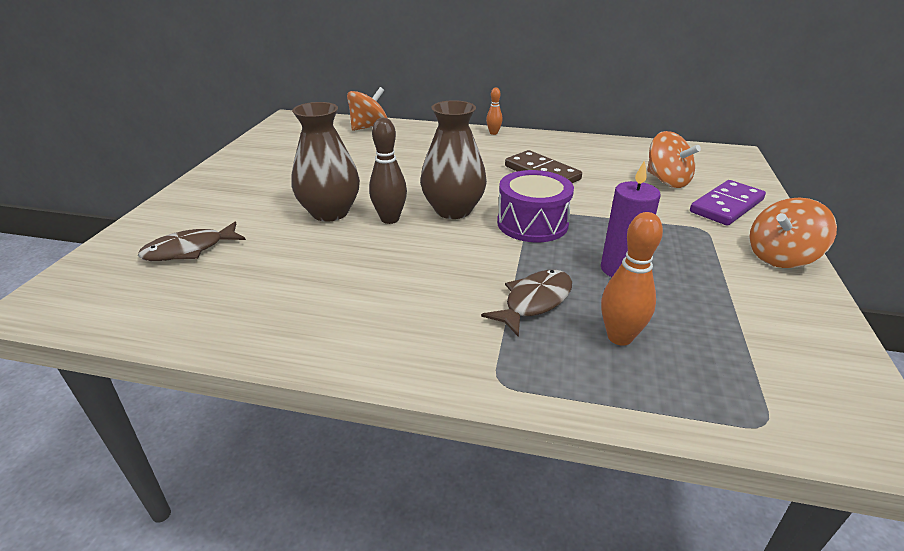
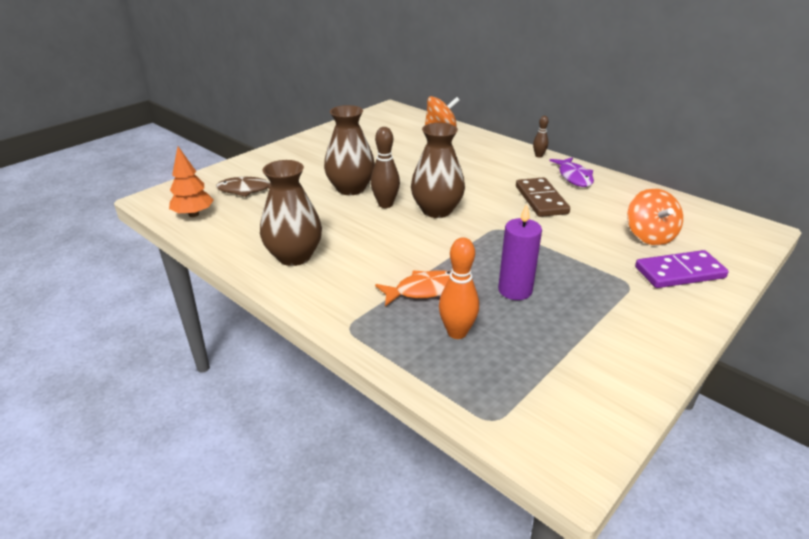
camera: 30 degrees right, 0 degrees up
(130, 305) = (193, 214): none -> orange tree
(338, 315) = (294, 256): none -> brown vase
(493, 133) = (539, 156): orange bowling pin -> brown bowling pin
(532, 223) = (485, 237): purple drum -> none
(534, 302) = (424, 290): brown fish -> orange fish
(546, 145) = (574, 177): none -> purple fish
(780, 257) = (671, 327): orange spinning top -> none

